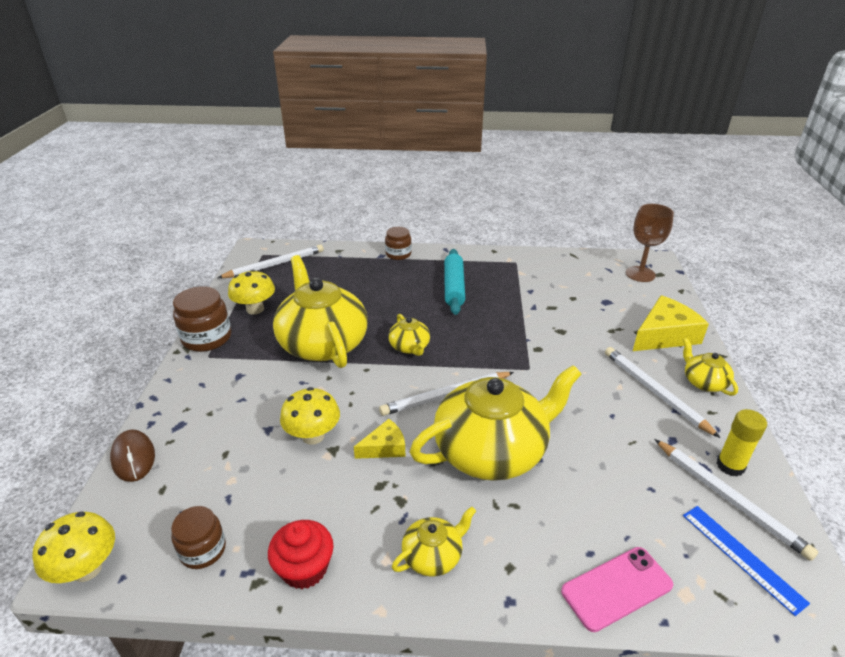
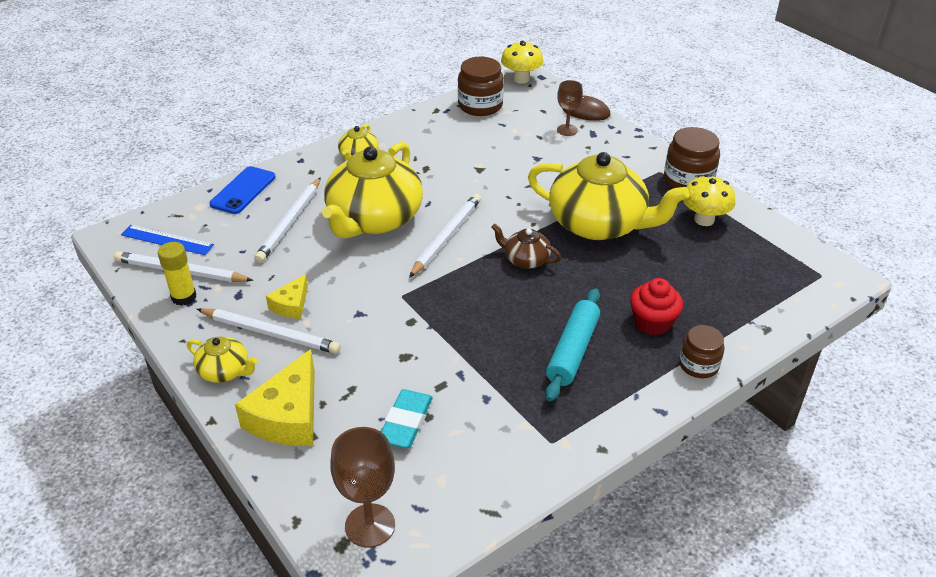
camera: 140 degrees right, 5 degrees up
(190, 445) = (567, 130): none -> brown goblet
(203, 550) = (480, 106): brown jar -> brown jar, size x1.56
(275, 265) = (784, 270): white pencil -> white pencil (290, 222)
(304, 568) = (420, 123): red cupcake -> red cupcake (652, 322)
(313, 436) = (503, 169): yellow mushroom -> none
(384, 447) = (448, 185): yellow cheese -> yellow cheese (291, 305)
(409, 347) = (525, 259): yellow teapot -> brown teapot
(453, 287) = (573, 351): turquoise rolling pin -> turquoise rolling pin turned 60 degrees clockwise
(588, 301) = (406, 422): none -> turquoise eraser
(616, 588) = (243, 190): pink phone -> blue phone

